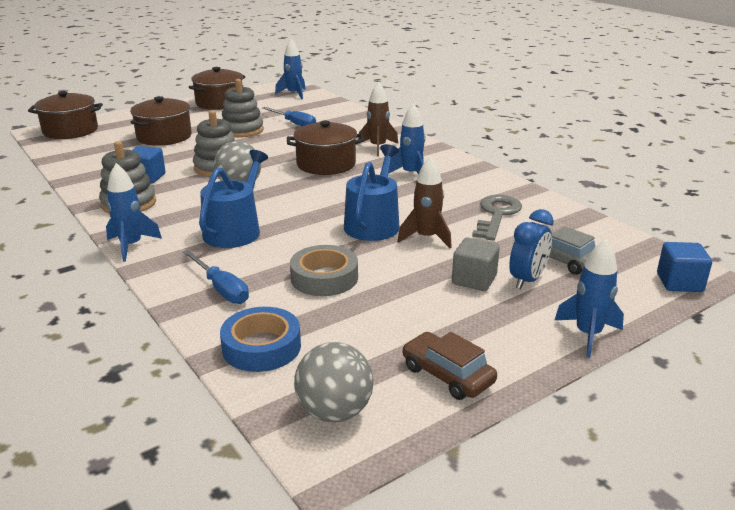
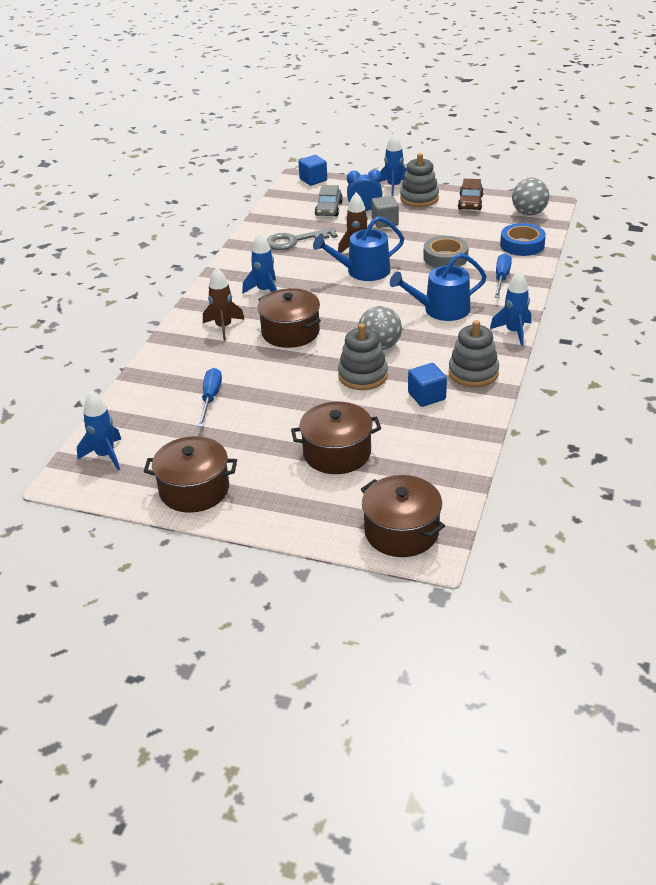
camera: 125 degrees left, 10 degrees up
(242, 130) = (264, 417): grey stacking toy -> grey stacking toy (419, 198)

